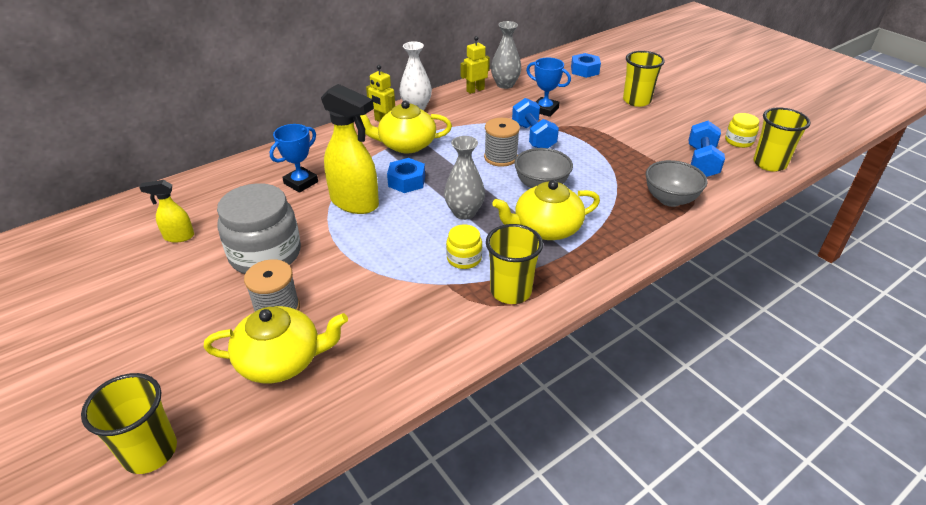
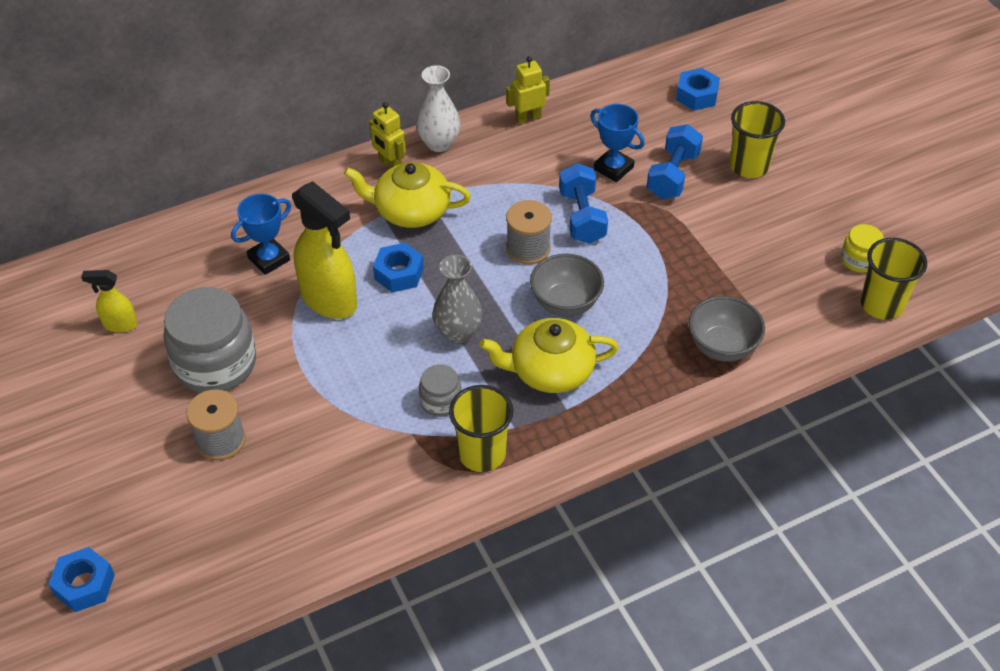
camera: 10 degrees right, 10 degrees up
(150, 452) = (84, 585): yellow cup -> blue nut
(281, 360) = (218, 504): yellow teapot -> none
(464, 258) = (440, 401): yellow jar -> grey jar
(505, 84) = (573, 112): grey vase -> none
(701, 162) = (791, 290): blue dumbbell -> blue dumbbell (672, 175)

